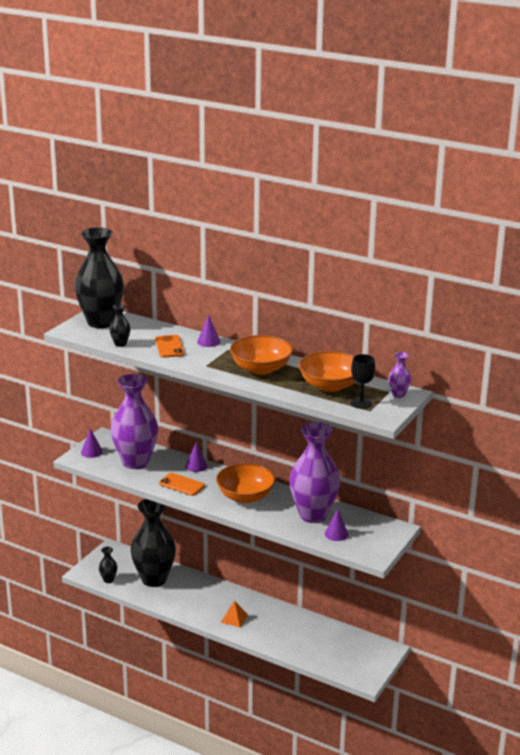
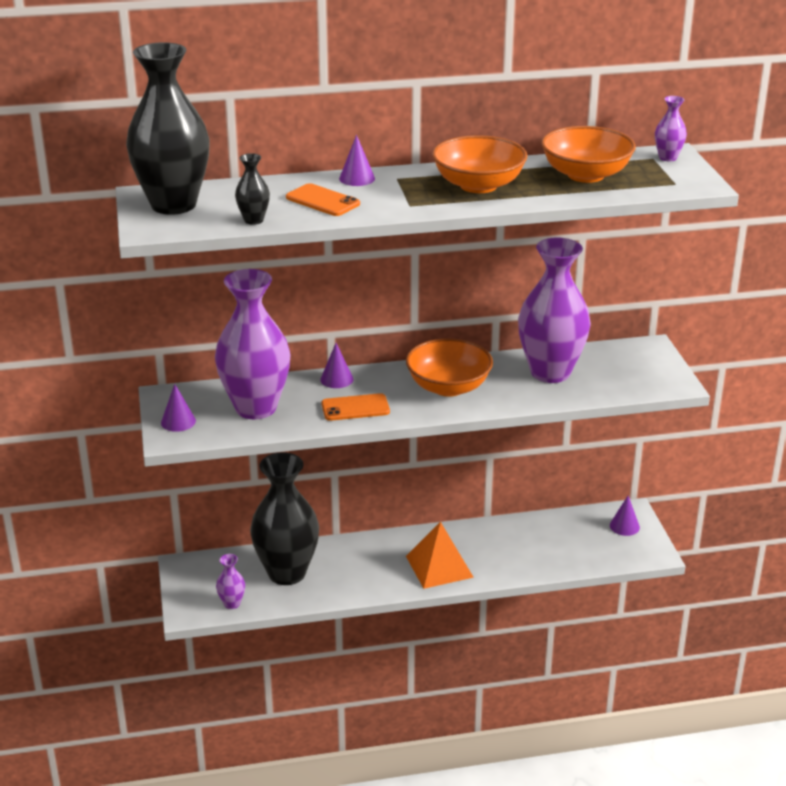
camera: 40 degrees left, 5 degrees up
(108, 580) = (232, 603): black vase -> purple vase
(234, 618) = (439, 566): orange pyramid -> orange pyramid, size x1.74
(336, 534) = (605, 380): purple cone -> purple cone (624, 526)
(361, 403) = (652, 180): black goblet -> none

